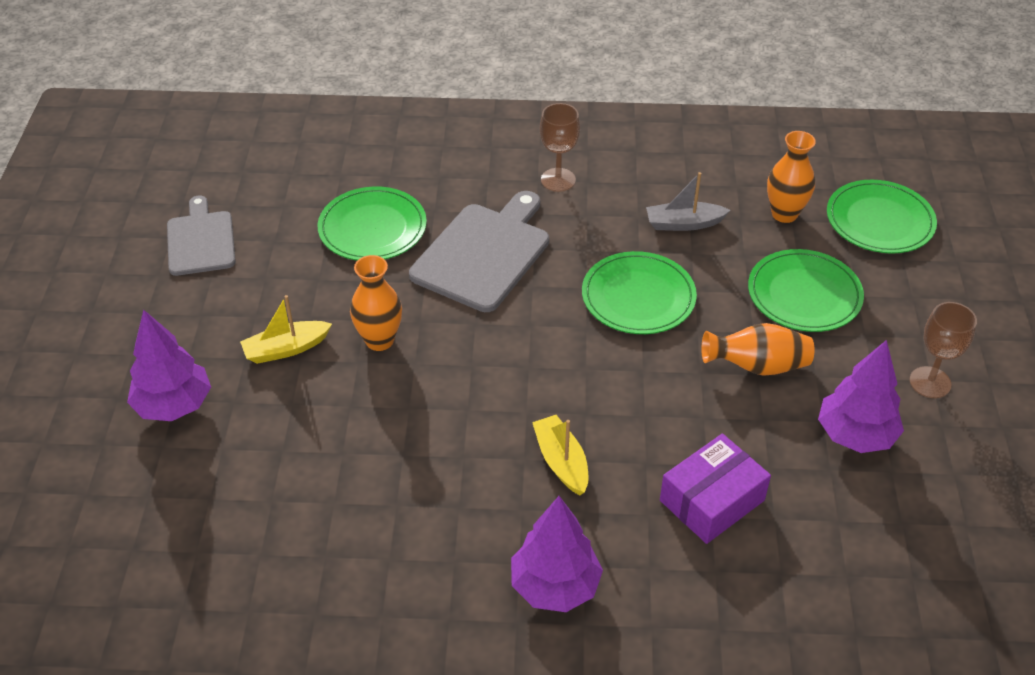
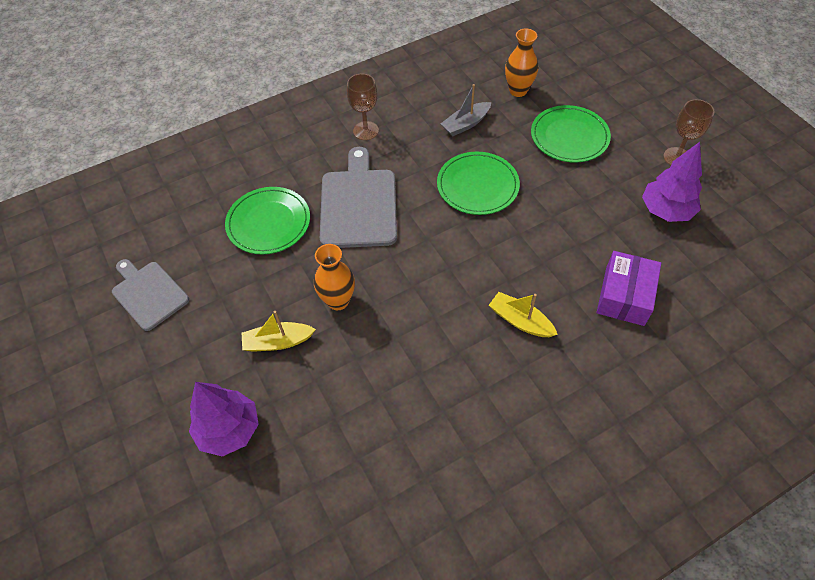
camera: 30 degrees left, 10 degrees up
(286, 349) = (278, 342): yellow boat -> yellow boat turned 45 degrees clockwise
(555, 586) = (583, 407): purple tree -> none
(757, 366) = (580, 195): orange vase -> none
(879, 220) = (572, 70): green plate -> none

